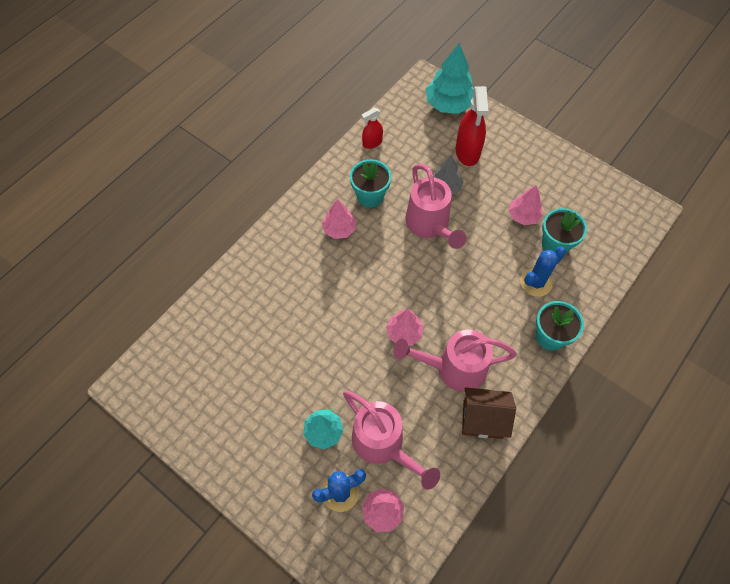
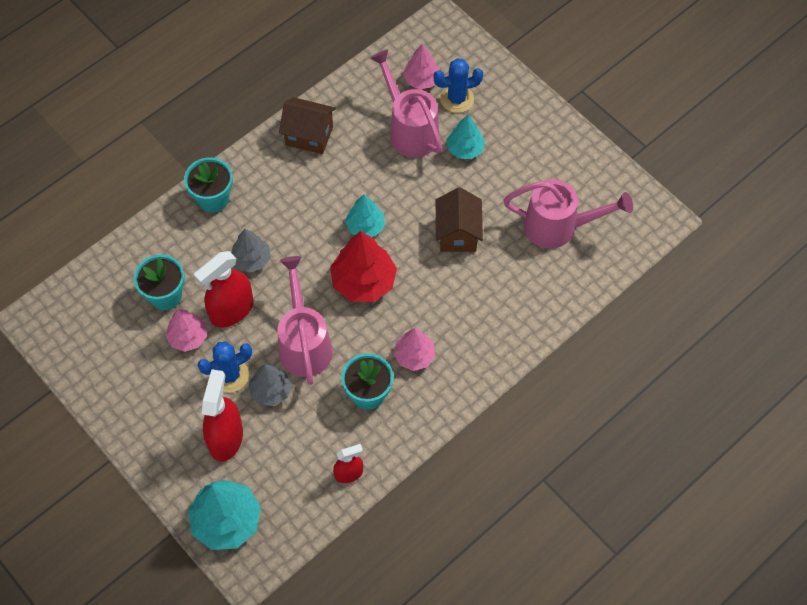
camera: 170 degrees left, 0 degrees up
(318, 339) = (457, 233): none -> brown house
(394, 282) = (364, 281): none -> red tree
(404, 333) = (365, 226): pink tree -> turquoise tree
(453, 368) = (323, 184): pink watering can -> pink watering can (558, 227)
(495, 286) = (251, 259): none -> grey tree
(496, 241) = (231, 310): none -> red spray bottle
(536, 282) = (205, 256): blue cactus -> blue cactus (230, 375)

